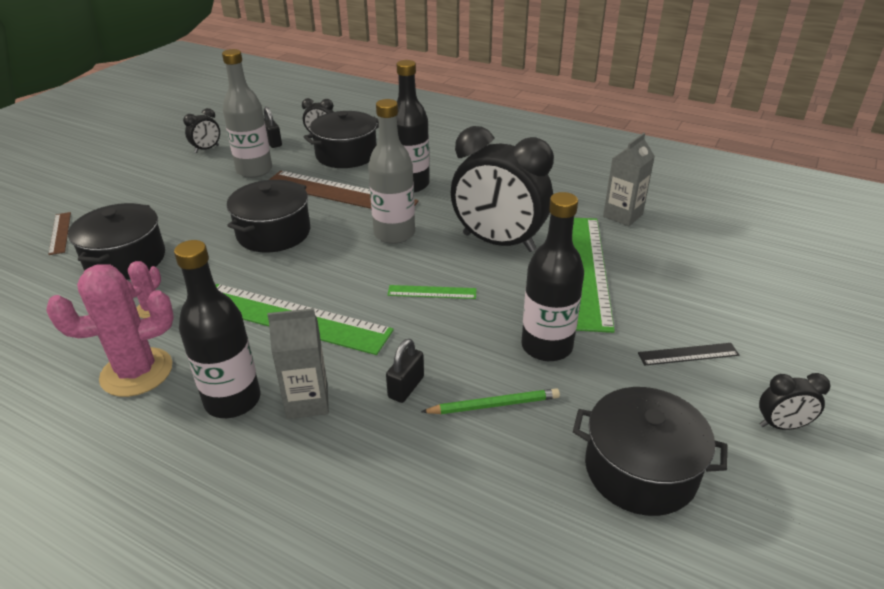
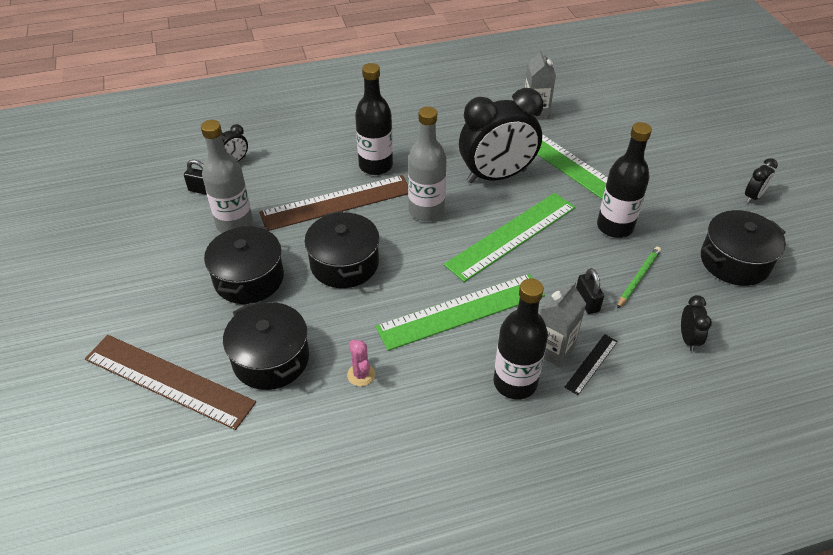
camera: 45 degrees left, 10 degrees up
(60, 233) = (168, 380): brown ruler -> brown ruler, size x2.24
(137, 372) = (430, 416): pink cactus -> none
(207, 149) = (153, 230): black clock -> black clock (688, 339)
(346, 155) = (286, 167): black pot -> black pot (249, 278)
(432, 292) = (511, 236): green ruler -> green ruler, size x2.24
(688, 354) = (677, 185): black ruler -> black ruler (591, 364)

